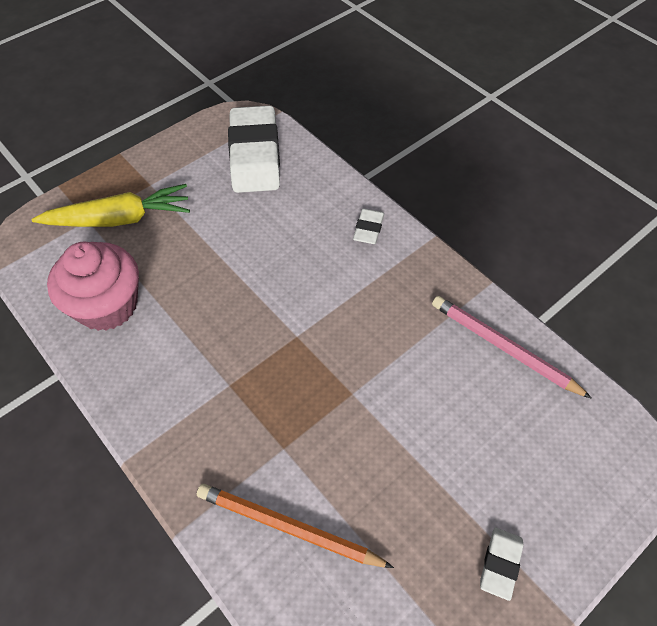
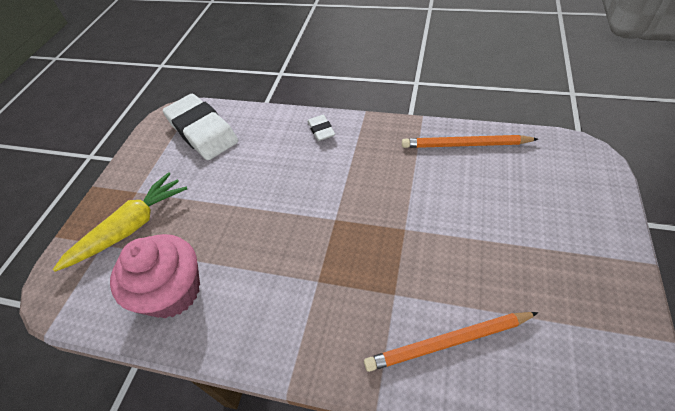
camera: 30 degrees left, 5 degrees down
(500, 564) = (588, 262): white eraser -> none
(504, 347) = (465, 144): pink pencil -> orange pencil

